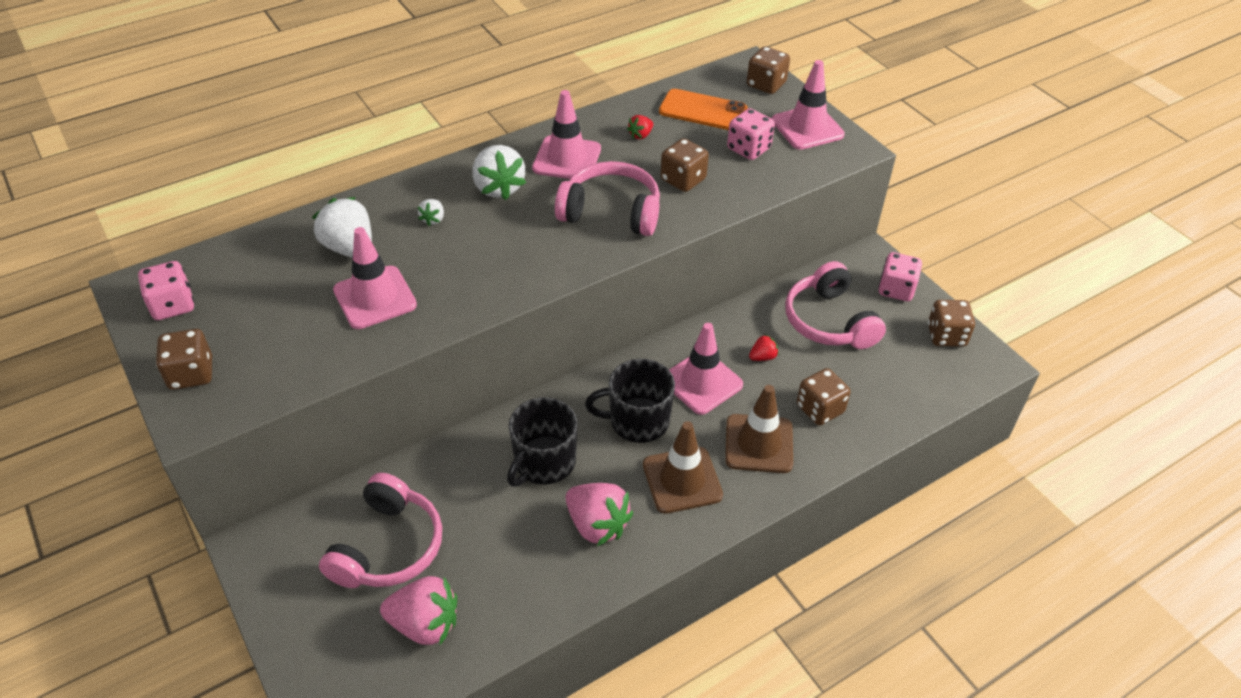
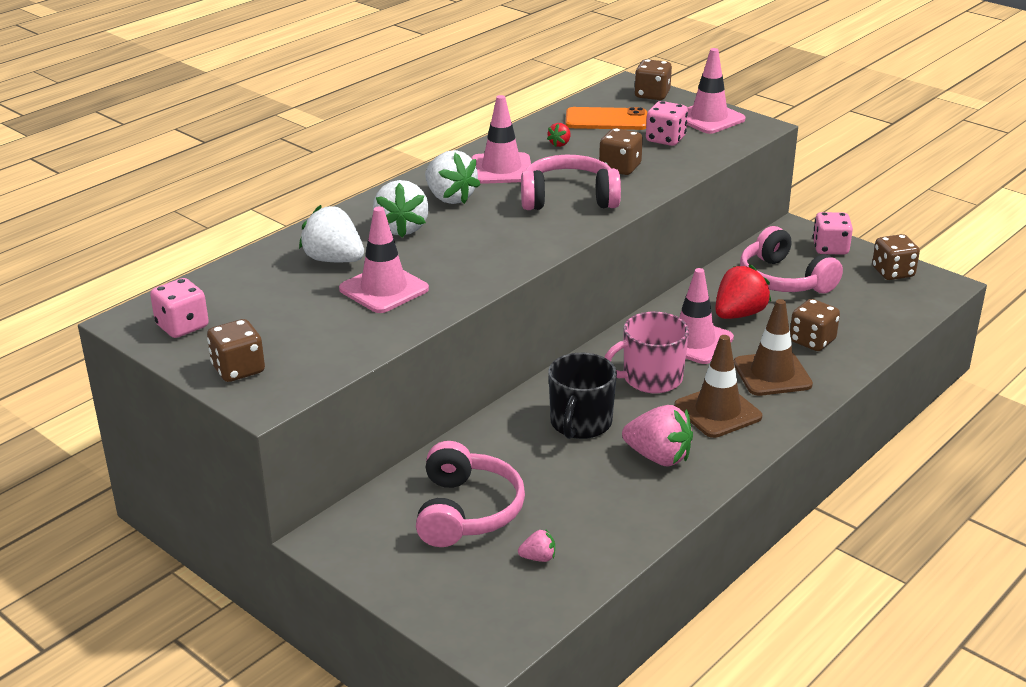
camera: 15 degrees left, 15 degrees down
(425, 624) = (538, 558): pink strawberry -> pink strawberry, size x0.48
(433, 219) = (402, 228): white strawberry -> white strawberry, size x2.07
(638, 421) = (651, 378): black mug -> pink mug
(762, 357) = (739, 314): red strawberry -> red strawberry, size x2.07

